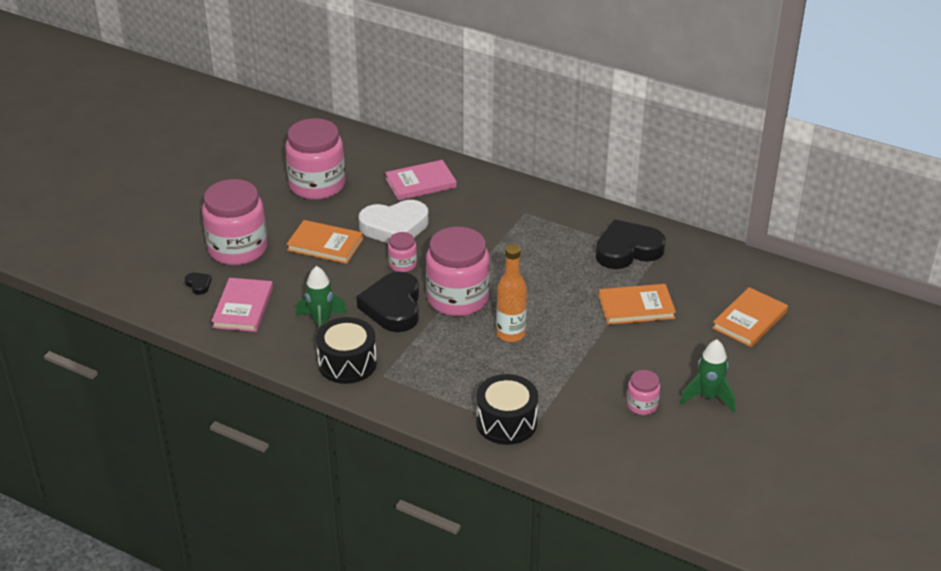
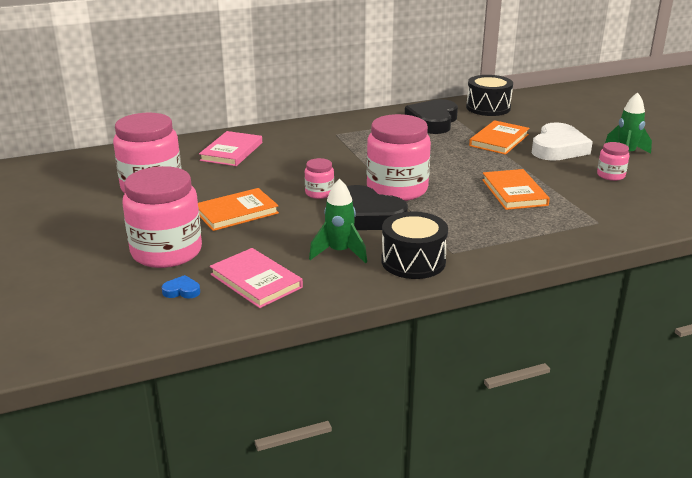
camera: 50 degrees left, 10 degrees down
(198, 285) = (182, 291): black heart -> blue heart
(395, 227) = (267, 179): white heart -> white heart (558, 148)
(506, 422) = (576, 226): black drum -> black drum (488, 108)
(510, 334) = (470, 187): orange bottle -> none
(749, 320) = (559, 117): orange book -> orange book (514, 192)

